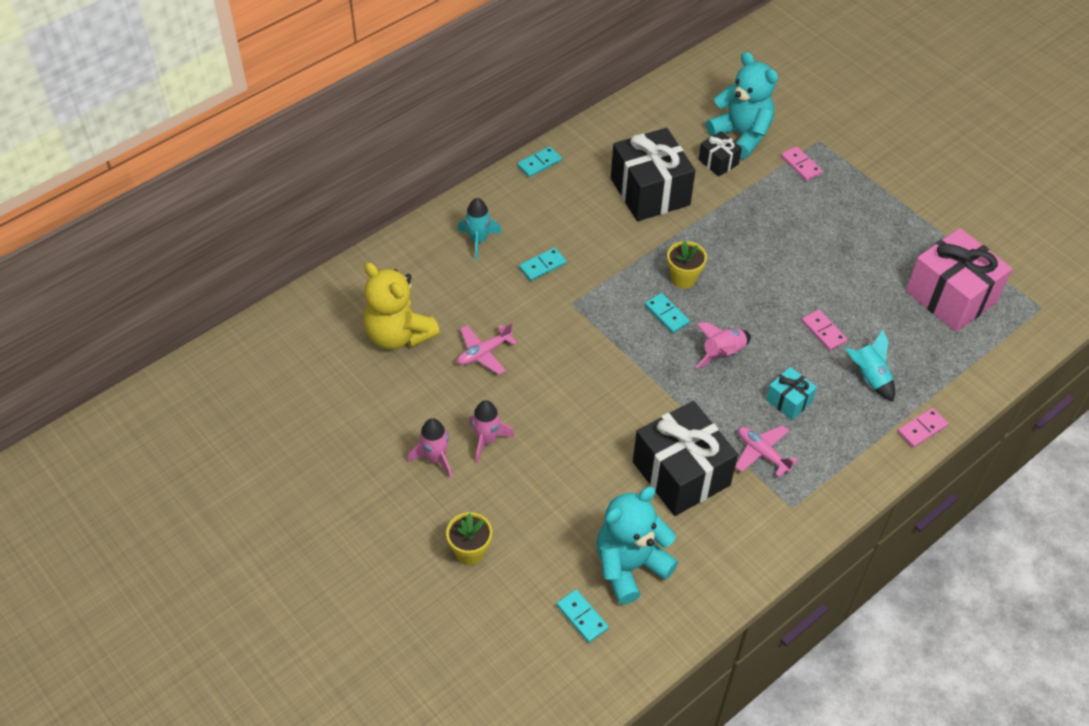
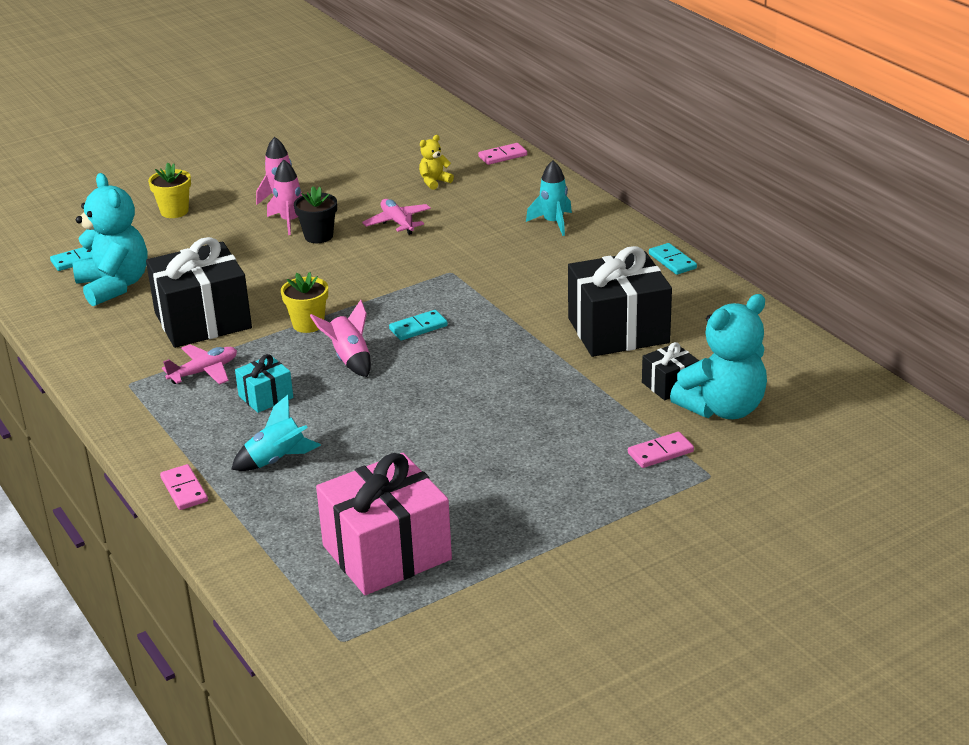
camera: 100 degrees right, 20 degrees down
(398, 335) = (434, 182): yellow teddy bear -> yellow teddy bear, size x0.46
(515, 411) = (318, 236): none -> black flower pot
(542, 266) = (509, 257): turquoise domino -> none
(683, 278) = (470, 343): yellow flower pot -> yellow flower pot (308, 324)
(823, 331) = (359, 434): pink domino -> pink domino (502, 156)

